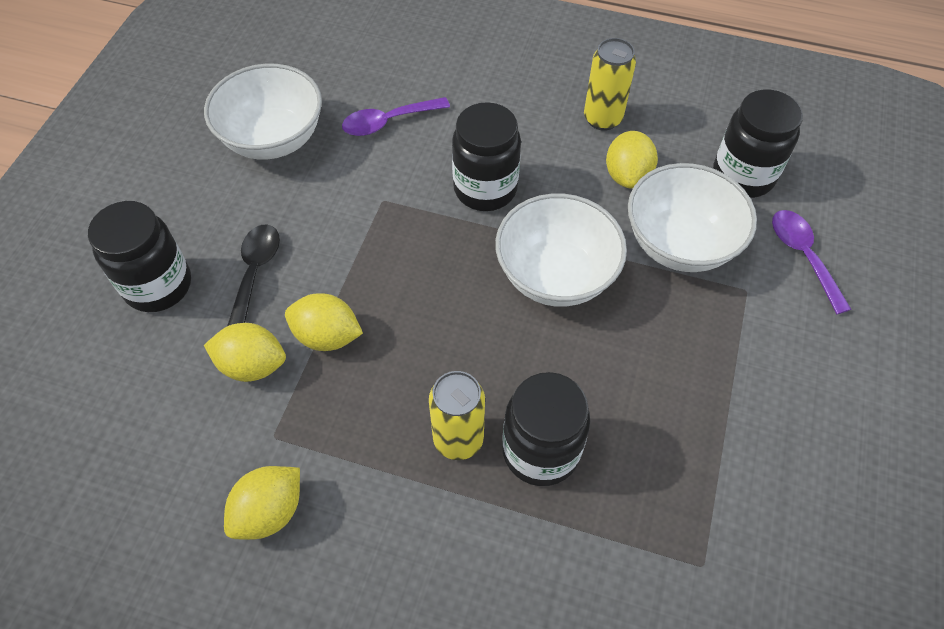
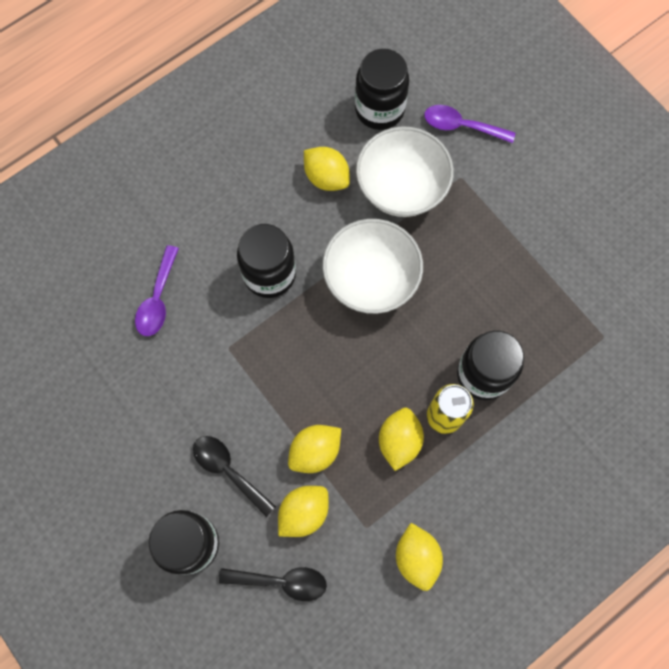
camera: 55 degrees left, 15 degrees up
(163, 389) = (281, 581): none -> black spoon
(273, 139) = (111, 390): white bowl -> none
(395, 410) = (399, 441): none -> yellow lemon
(602, 119) = (267, 156): yellow can -> none

